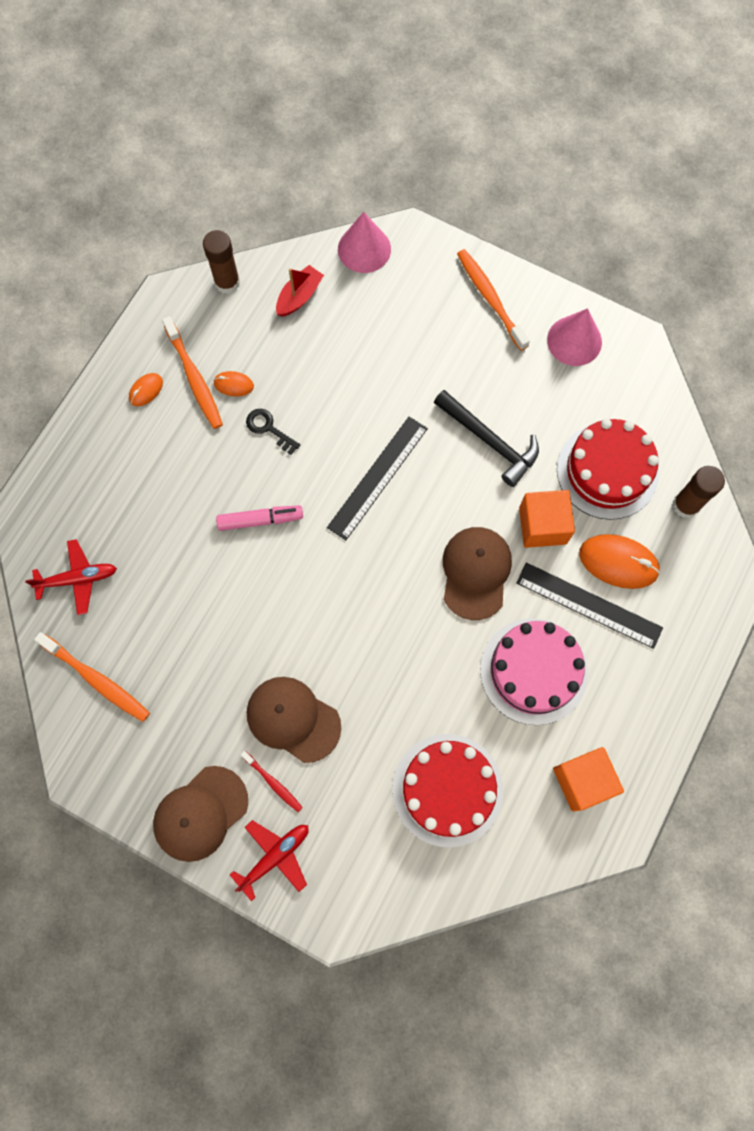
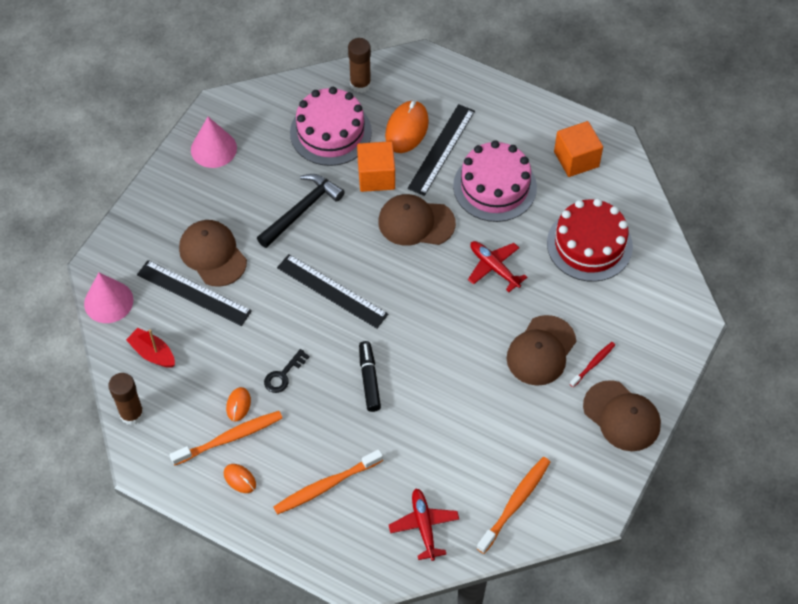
camera: 90 degrees left, 15 degrees down
(260, 520) = (369, 379): pink marker -> black marker
(274, 856) = (650, 361): red plane -> red plane (494, 268)
(375, 332) = (193, 293): none -> black ruler
(426, 348) = (213, 254): none -> brown cap
(490, 299) = (169, 206): orange toothbrush -> orange toothbrush (326, 485)
(607, 471) = (330, 132): red cake -> pink cake

